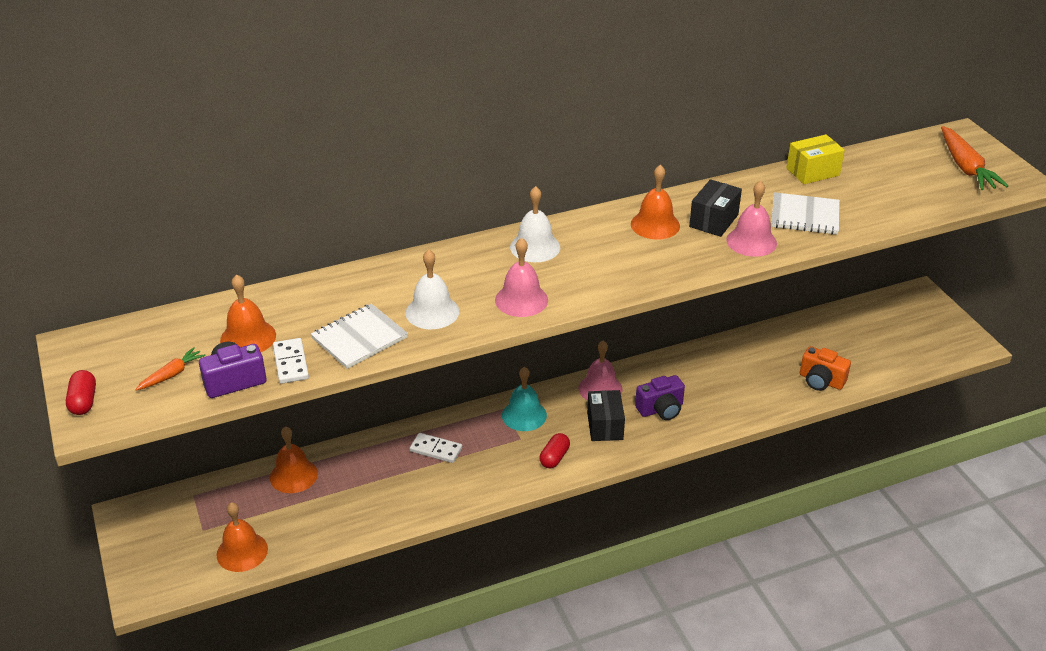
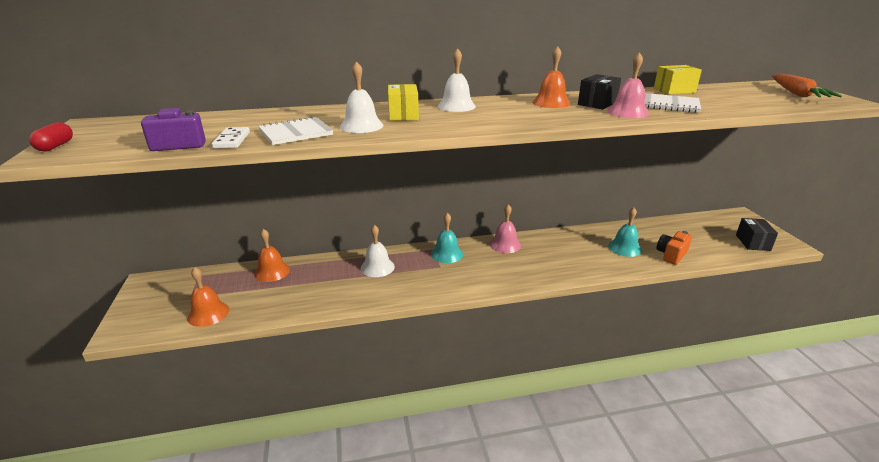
camera: 10 degrees right, 10 degrees down
(172, 374) = (137, 139): orange carrot -> none
(248, 337) = (213, 128): orange bell -> none
(436, 450) = (377, 267): white domino -> white bell
(474, 278) = (403, 115): none -> yellow box
(521, 300) = (434, 125): pink bell -> none
(554, 457) = (462, 280): red capsule -> none
(605, 426) = (504, 265): black box -> black box (753, 242)
(661, 409) = (547, 260): purple camera -> none
(761, 375) = (624, 248): none -> turquoise bell
(821, 381) = (671, 255): orange camera -> orange camera turned 90 degrees clockwise

